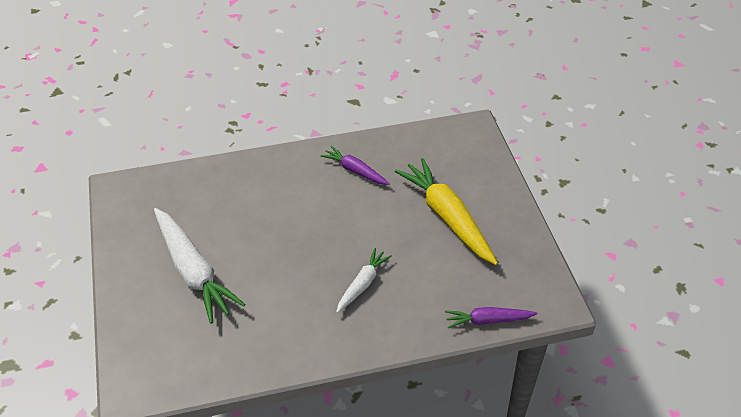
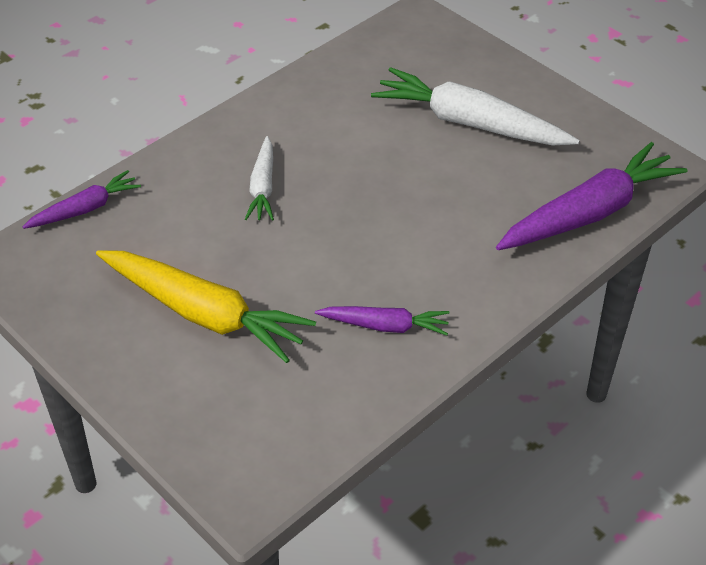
camera: 150 degrees right, 0 degrees up
(190, 182) = (589, 213): none -> purple carrot

